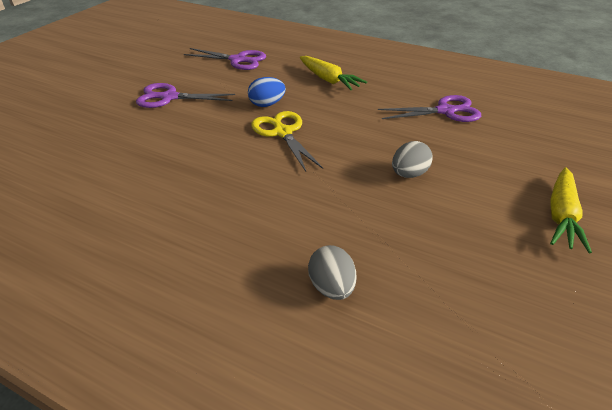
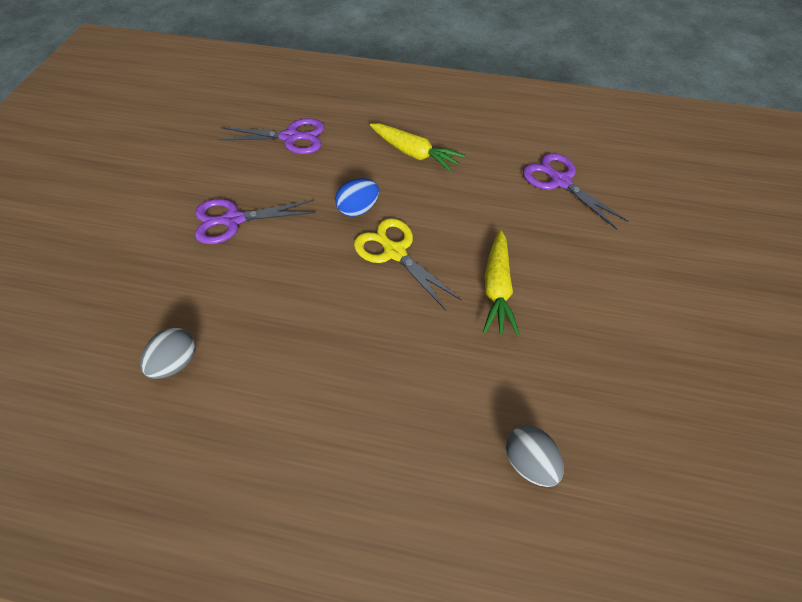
camera: 15 degrees left, 15 degrees up
(409, 174) = (553, 287): grey egg -> grey egg (176, 363)
(445, 111) = (560, 181): purple scissors -> purple scissors turned 105 degrees counterclockwise
(561, 216) = (715, 312): yellow carrot -> yellow carrot (497, 289)

